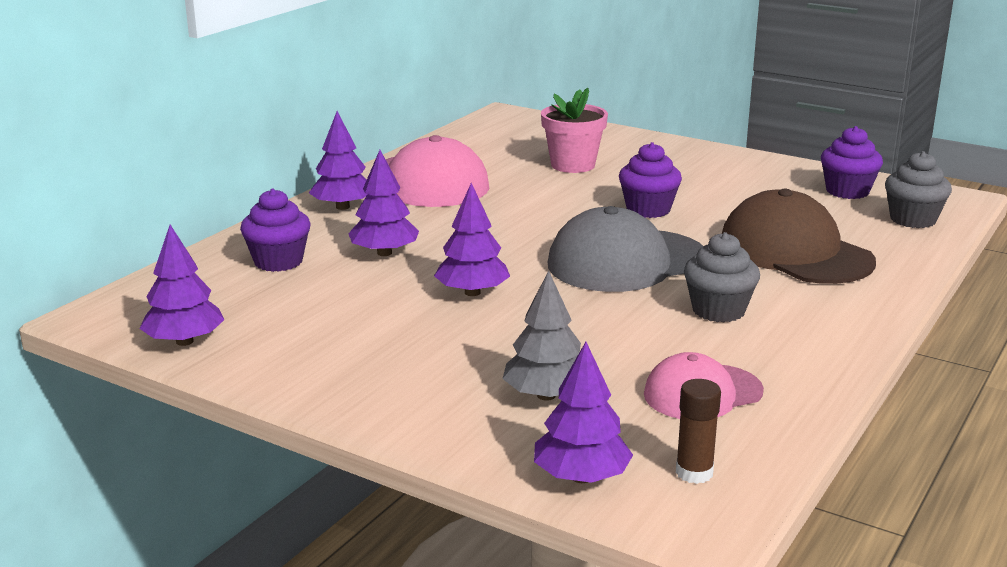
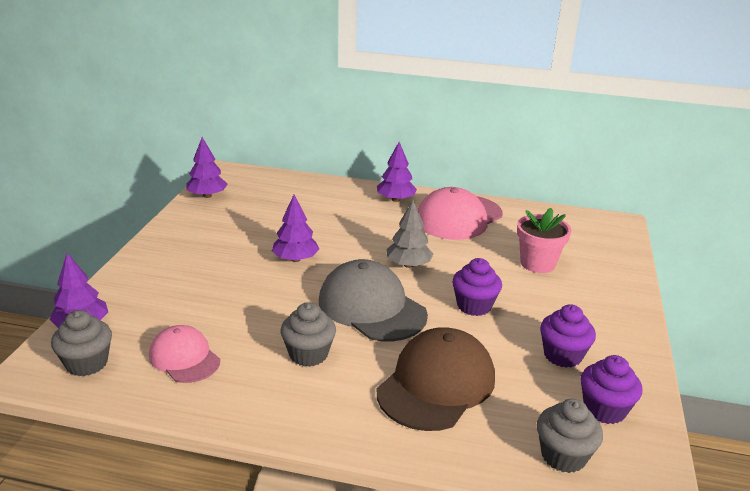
camera: 70 degrees right, 5 degrees up
(278, 261) = (308, 198): purple cupcake -> purple cupcake (562, 355)
(384, 253) = (336, 223): purple tree -> none
(546, 395) = (171, 302): grey tree -> grey tree (408, 265)
(694, 473) = (87, 363): brown glue stick -> grey cupcake

